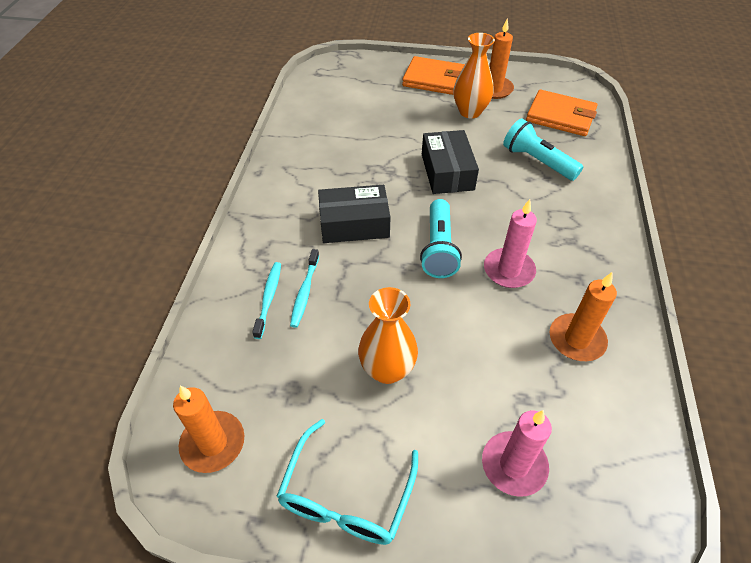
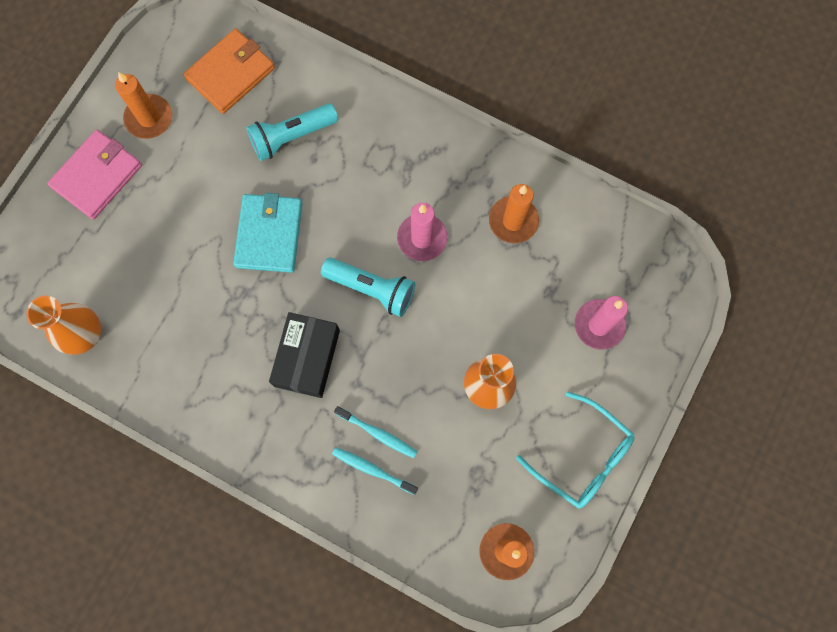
camera: 70 degrees left, 25 degrees up
(434, 79) = (97, 176): orange wallet -> pink wallet
(447, 172) = (269, 234): black box -> turquoise wallet
(470, 112) = (179, 165): orange vase -> orange vase (85, 335)

